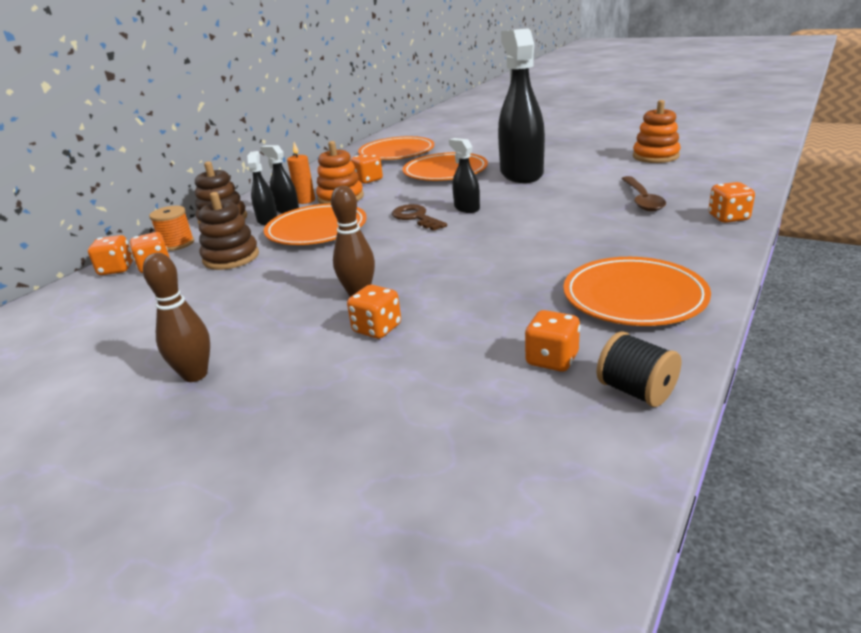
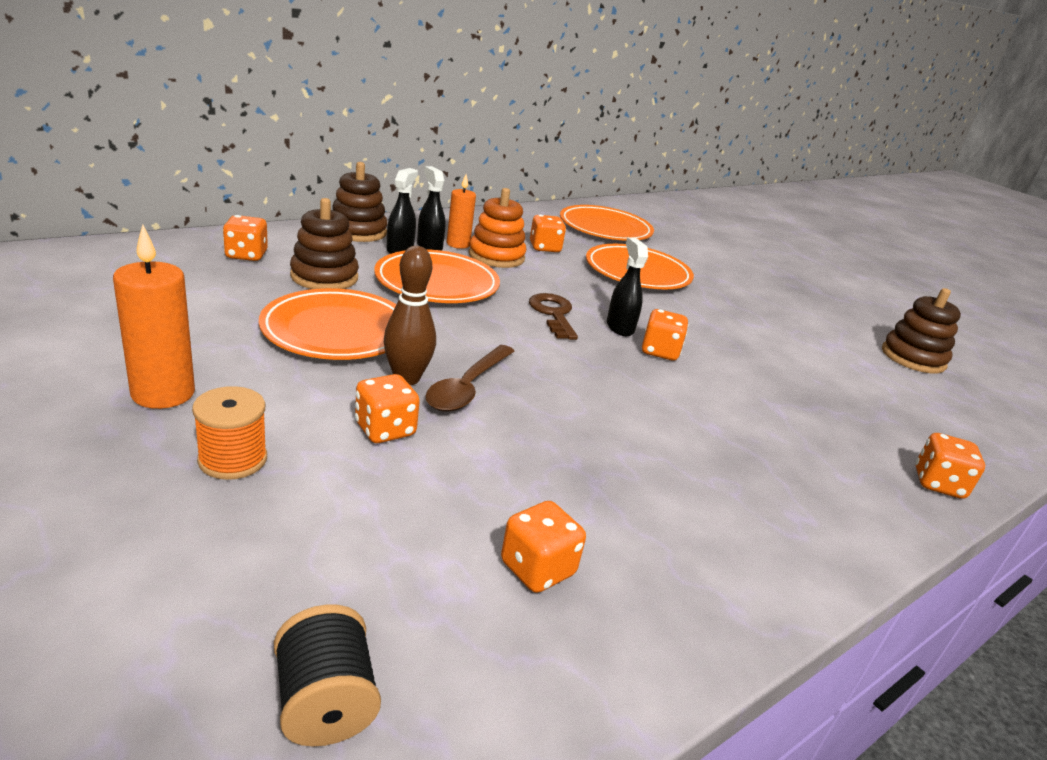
camera: 15 degrees right, 0 degrees up
(116, 269) = (210, 242): orange dice -> orange dice (660, 351)
(177, 244) = (290, 239): orange spool -> orange spool (233, 459)
(195, 375) = (163, 393): brown bowling pin -> orange candle
(521, 174) = (722, 311): black spray bottle -> none
(634, 297) = (713, 535): orange plate -> orange plate (337, 331)
(636, 391) = (598, 667): black spool -> black spool (325, 702)
(642, 200) = (842, 408): brown spoon -> brown spoon (467, 387)
(655, 156) = (913, 358): orange stacking toy -> brown stacking toy

